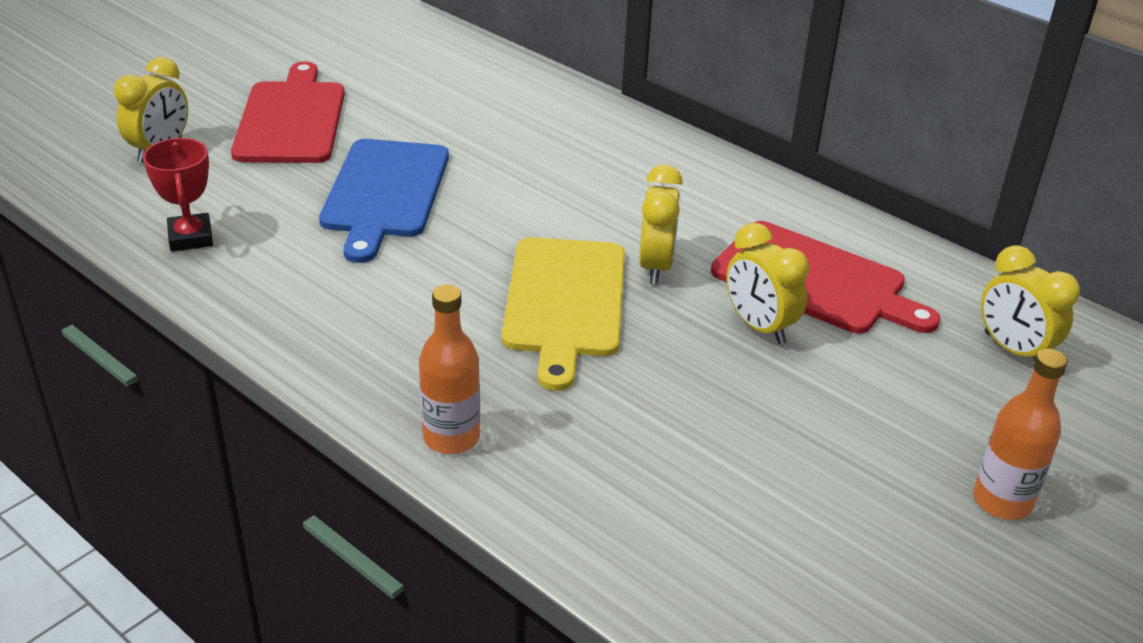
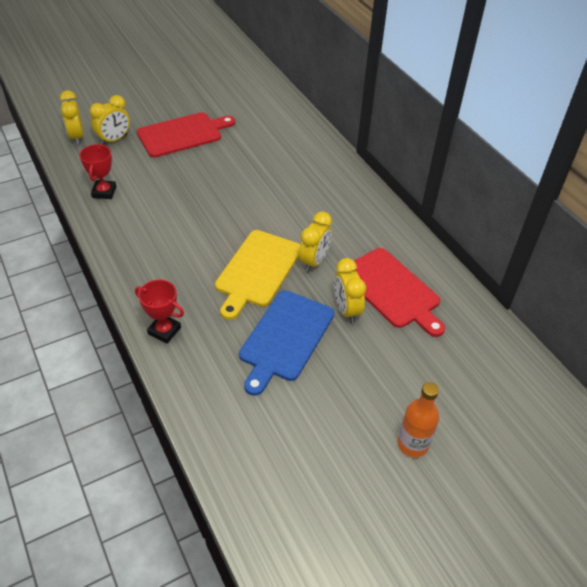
camera: 20 degrees right, 10 degrees up
(291, 119) = (182, 134): red cutting board -> red cutting board turned 45 degrees clockwise
(385, 193) = (205, 187): blue cutting board -> blue cutting board (285, 338)
(451, 437) = (164, 331): orange bottle -> red trophy
(1013, 350) = (475, 359): yellow clock -> yellow clock (77, 137)

